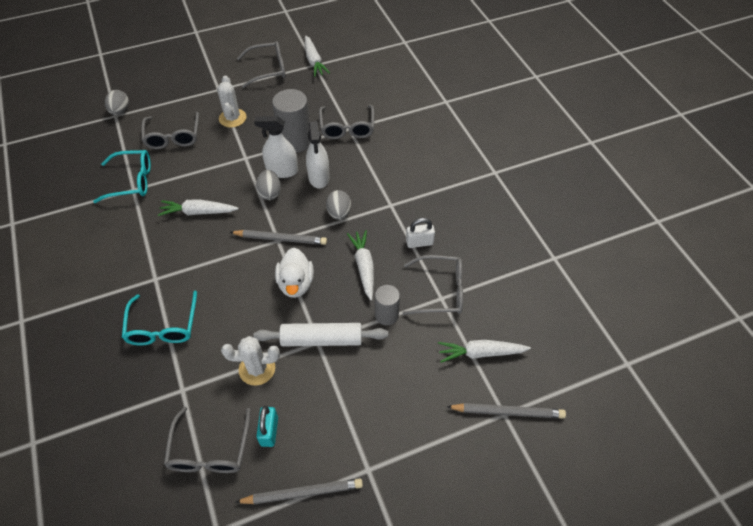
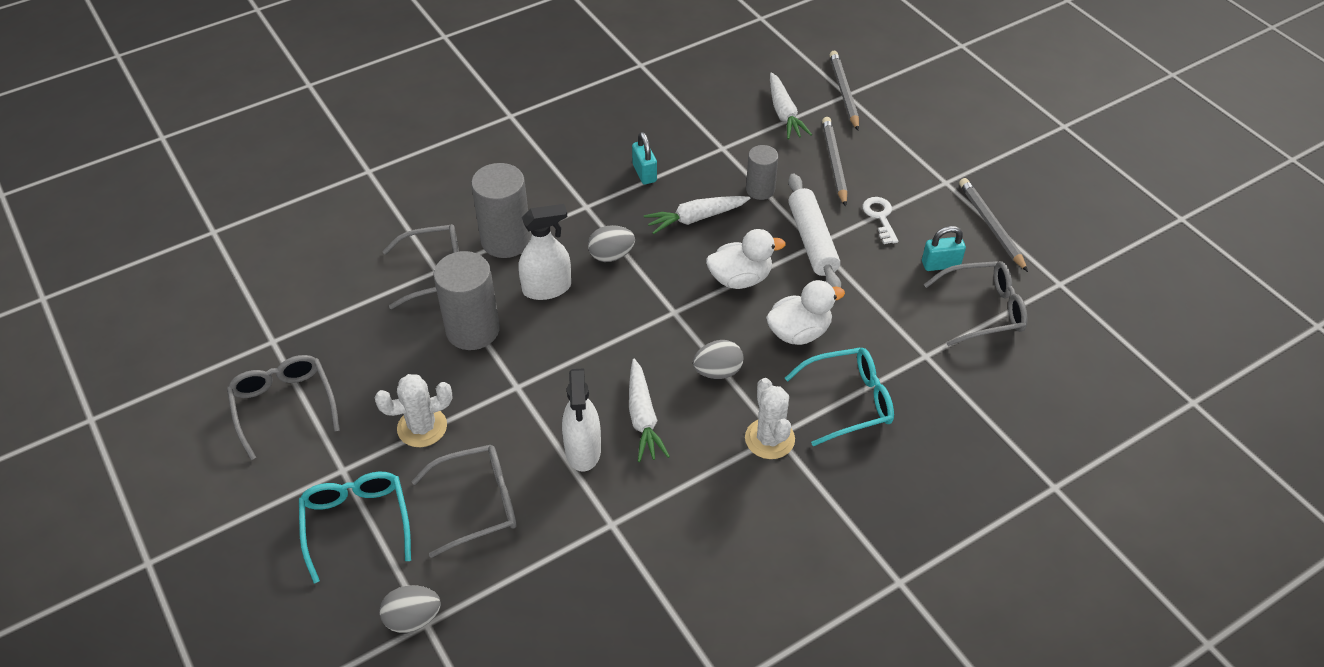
camera: 100 degrees left, 5 degrees down
(132, 181) = (594, 532): turquoise glasses -> turquoise glasses (356, 523)
(234, 310) = (799, 332): none -> white duck
(257, 369) = (871, 291): white cactus -> white cactus (769, 439)
(270, 193) = (587, 339): grey egg -> grey egg (717, 372)
(280, 239) = (671, 309): grey pencil -> grey pencil (834, 162)
(282, 171) = (539, 334): white spray bottle -> white spray bottle (583, 450)
(314, 61) = (261, 343): white carrot -> none
(335, 398) = (880, 217): none -> white key
(367, 161) = (506, 240): none -> grey cylinder
(419, 242) = (644, 173): white padlock -> turquoise padlock
(440, 291) = (713, 149): grey glasses -> none

